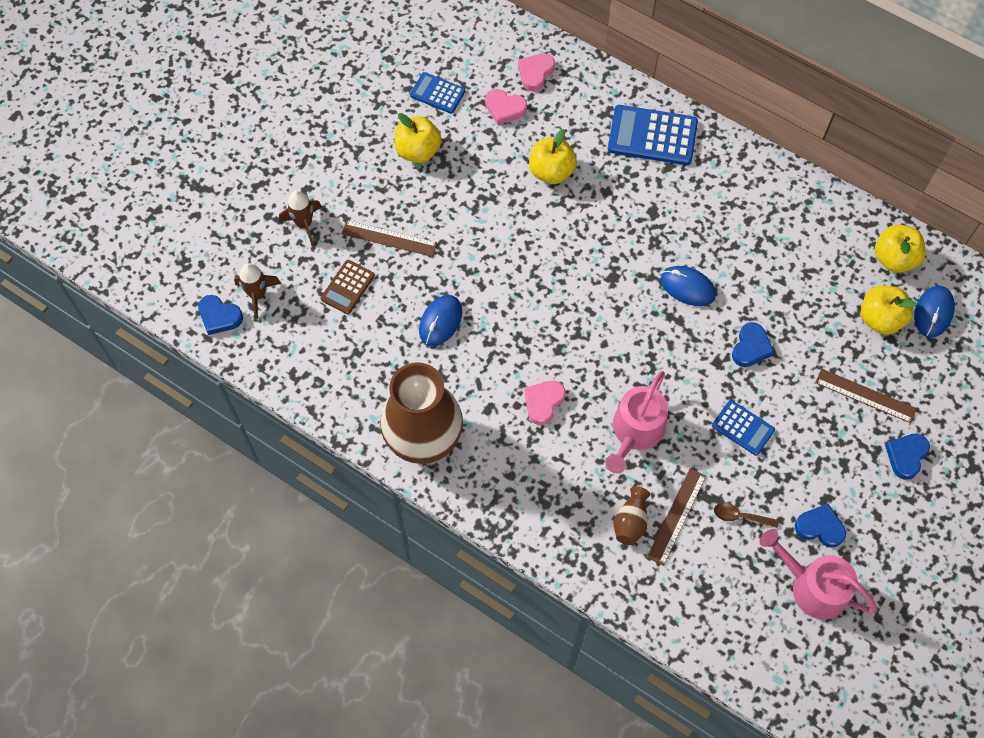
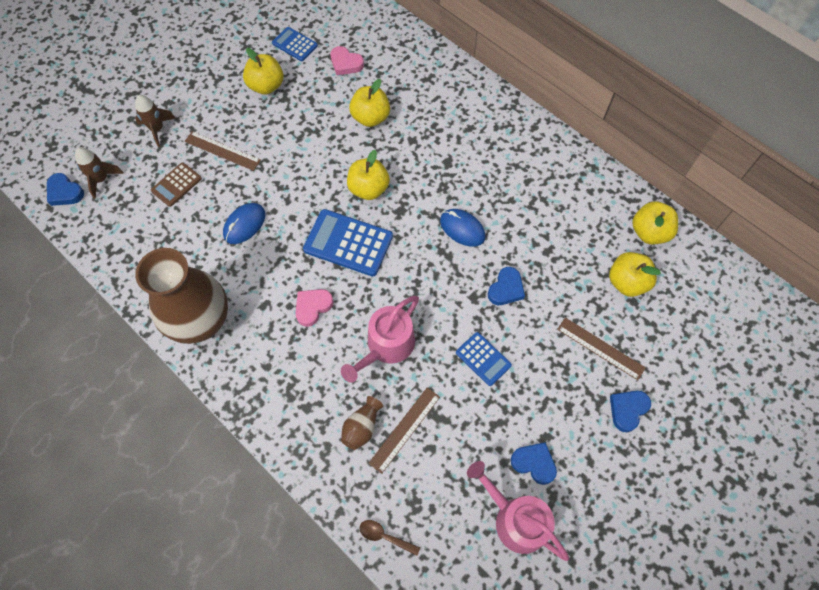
camera: 10 degrees right, 0 degrees up
(535, 73) = (378, 40): pink heart -> none
(571, 257) = (368, 189): none -> yellow apple
(652, 136) = (462, 101): blue calculator -> blue calculator (348, 243)
(740, 516) = (462, 440): brown spoon -> brown spoon (385, 536)
(933, 313) = (676, 284): blue mouse -> none

